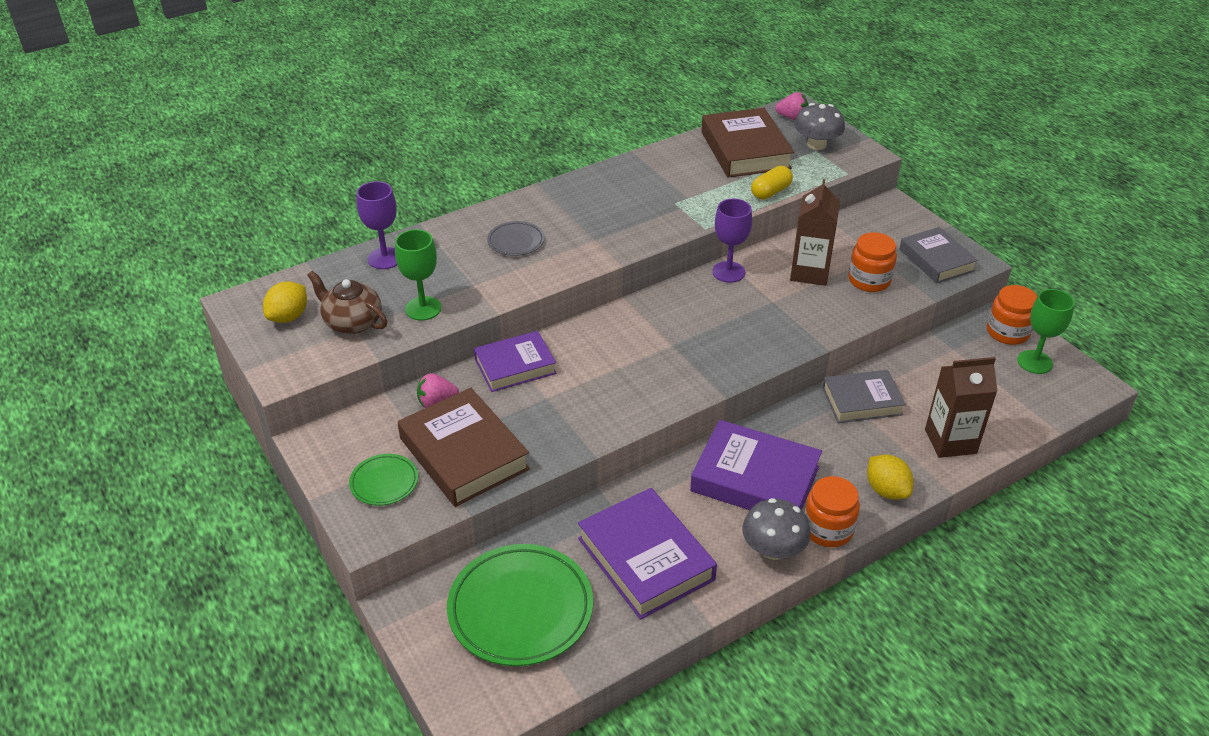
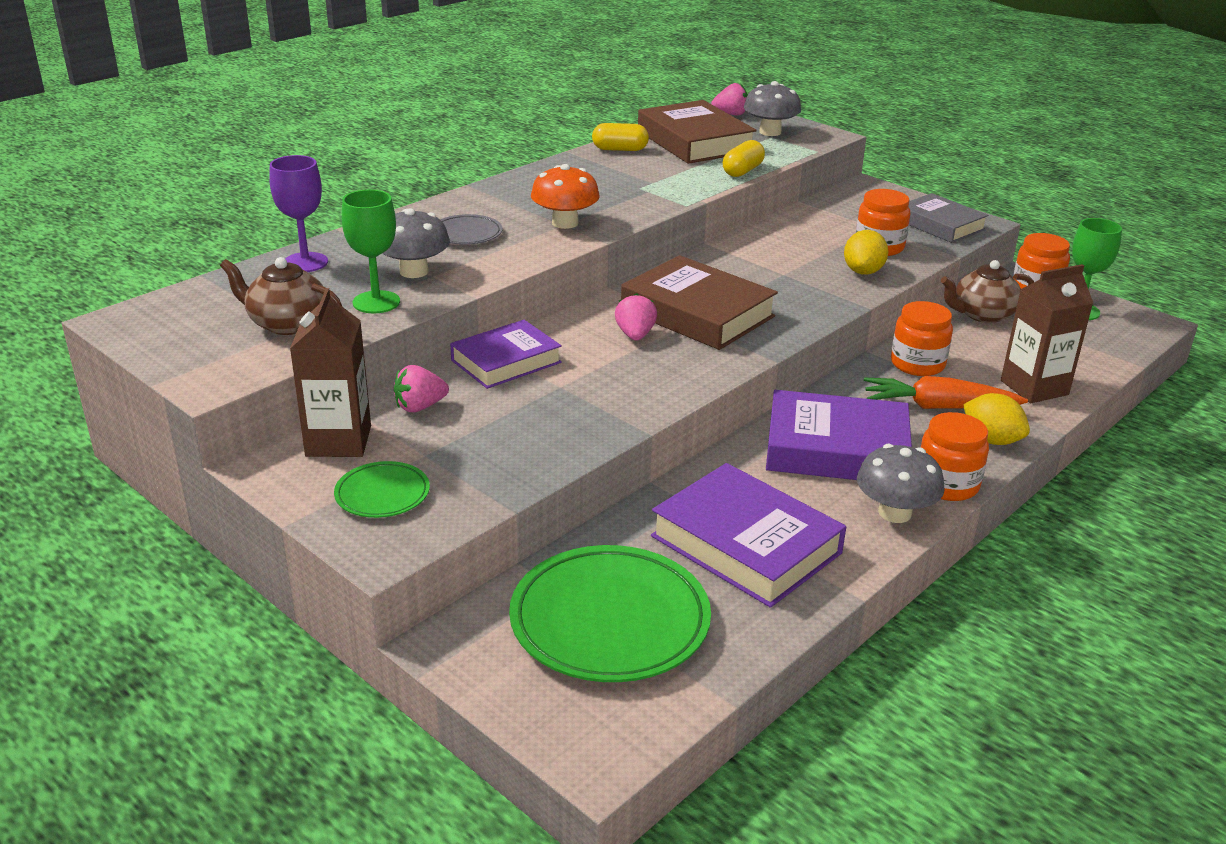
camera: 15 degrees left, 10 degrees down
(289, 317) = (196, 327): yellow lemon -> yellow lemon (863, 271)
(461, 279) = (414, 271): none -> grey mushroom
(464, 454) = (478, 452): brown book -> brown book (697, 313)
(597, 238) = (565, 223): none -> orange mushroom
(624, 353) = (635, 335): none -> pink strawberry
(677, 154) = (620, 149): none -> yellow capsule
(728, 272) = (720, 254): purple goblet -> none
(809, 272) = (810, 246): brown carton -> brown carton (338, 441)
(858, 449) = (938, 407): none -> orange carrot
(862, 401) = (917, 364): grey book -> orange jar
(944, 354) = (982, 315): none -> brown teapot

